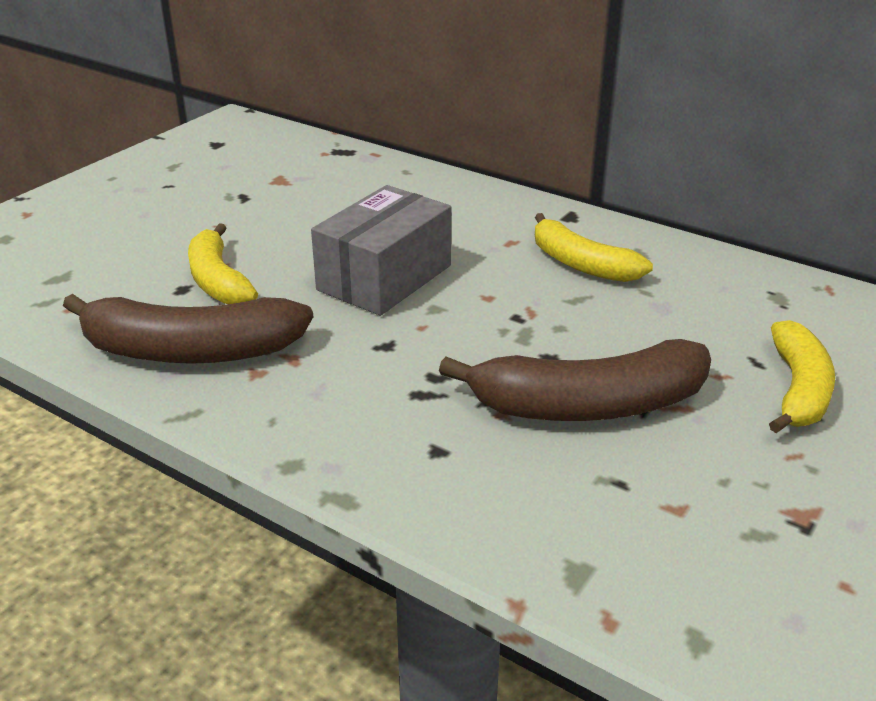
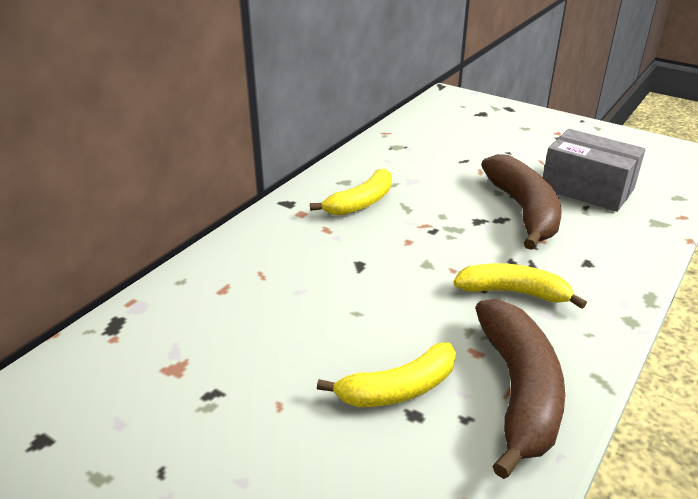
camera: 90 degrees left, 0 degrees up
(384, 277) = (385, 288): grey box -> grey box (587, 189)
(798, 389) = (487, 153): yellow banana -> yellow banana (513, 292)

